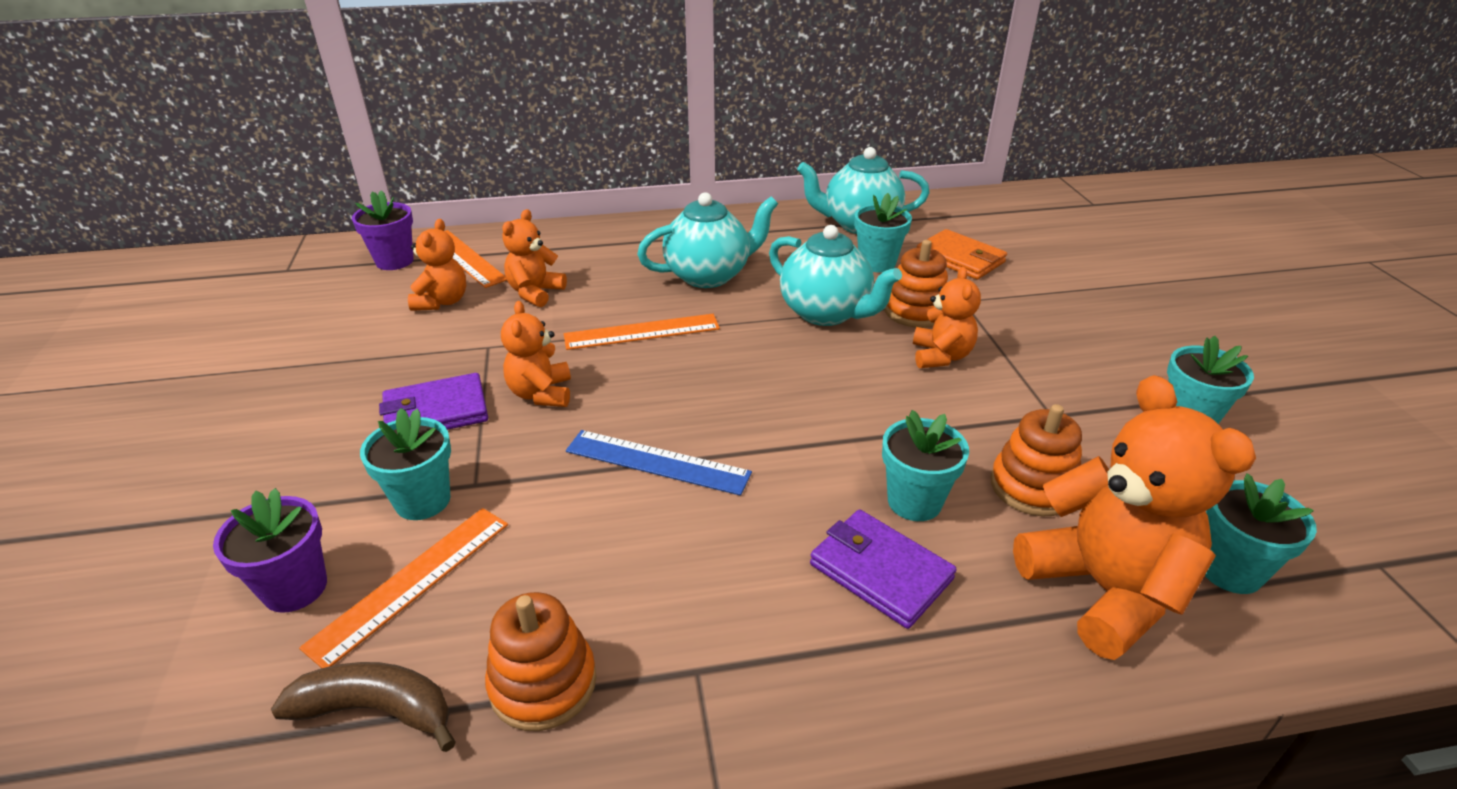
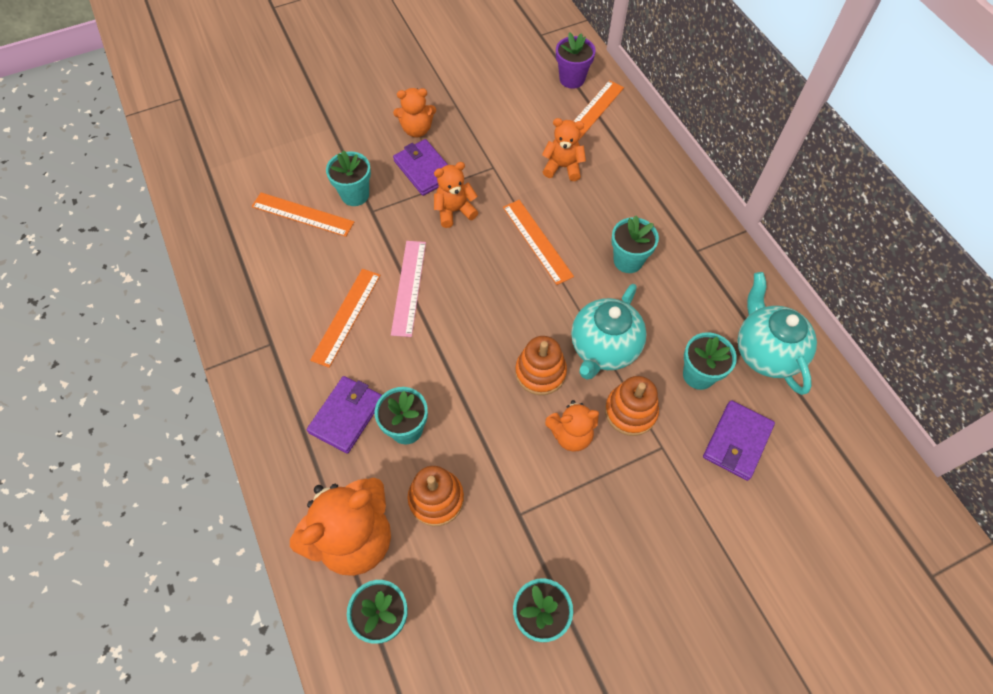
camera: 75 degrees right, 25 degrees up
(295, 588) = (292, 174): purple flower pot -> none
(377, 710) = (236, 233): brown banana -> none
(442, 302) = (533, 124): orange teddy bear -> orange teddy bear (417, 129)
(543, 683) = (256, 286): orange stacking toy -> orange stacking toy (540, 372)
(657, 462) = (409, 287): blue ruler -> pink ruler
(681, 546) = (346, 316): none -> orange ruler
(709, 275) = (628, 260): turquoise teapot -> turquoise flower pot
(960, 259) = (737, 441): orange wallet -> purple wallet

